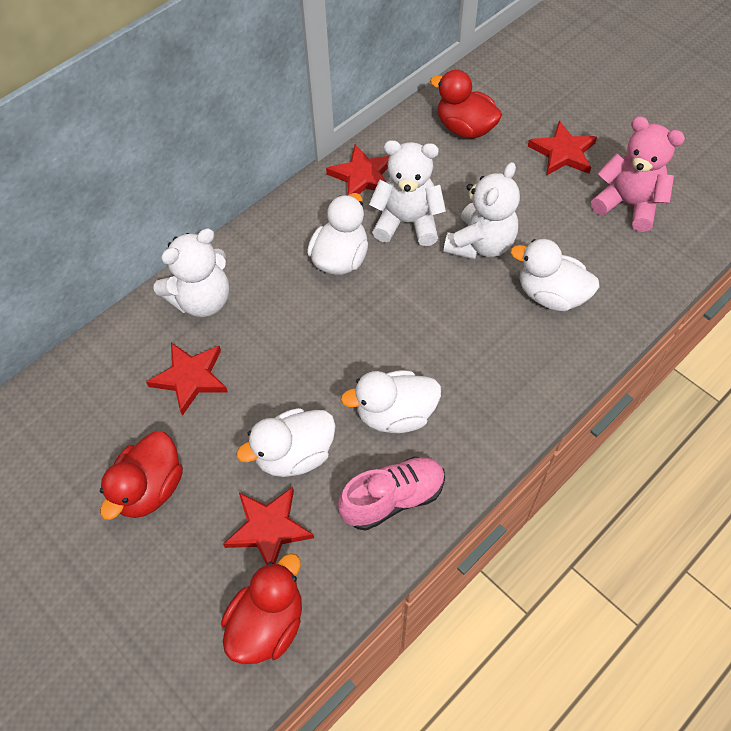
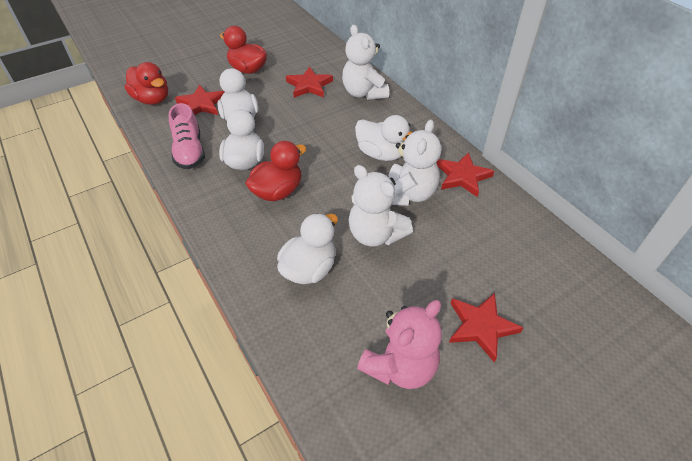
camera: 100 degrees right, 10 degrees down
(465, 128) = (518, 253): red duck -> red duck (278, 191)

